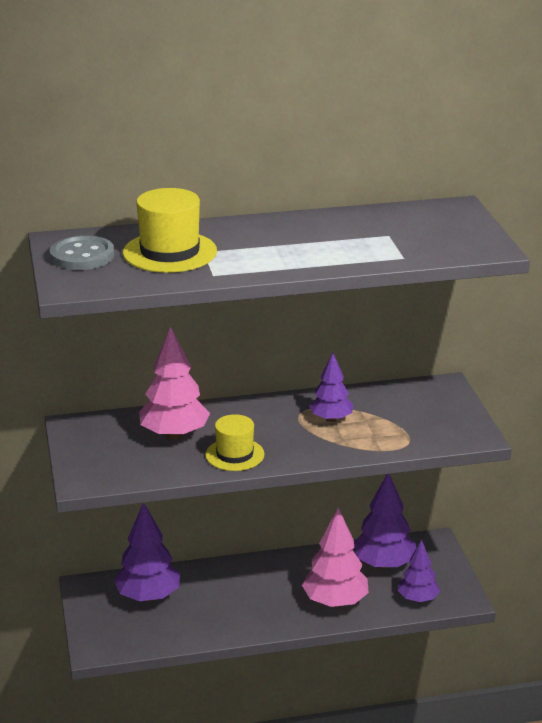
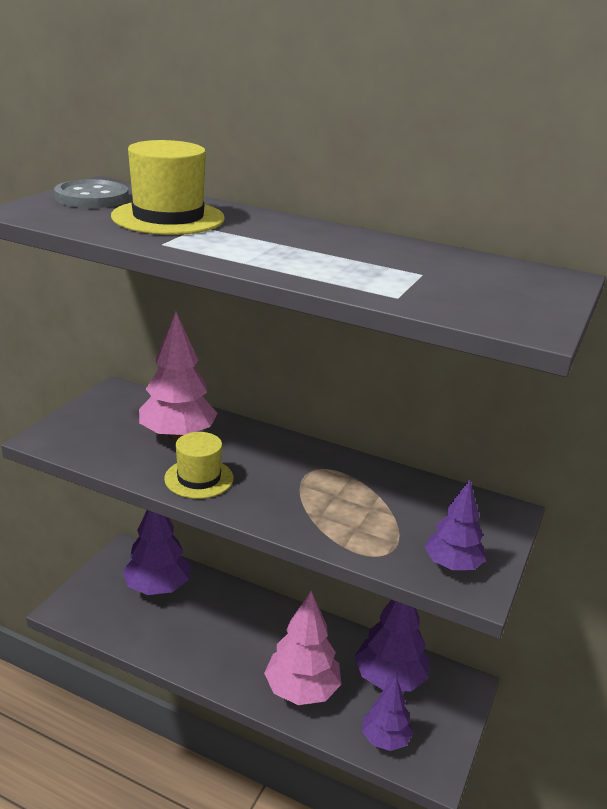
camera: 35 degrees right, 0 degrees up
(331, 419) = (337, 489): purple tree -> purple tree (452, 565)

